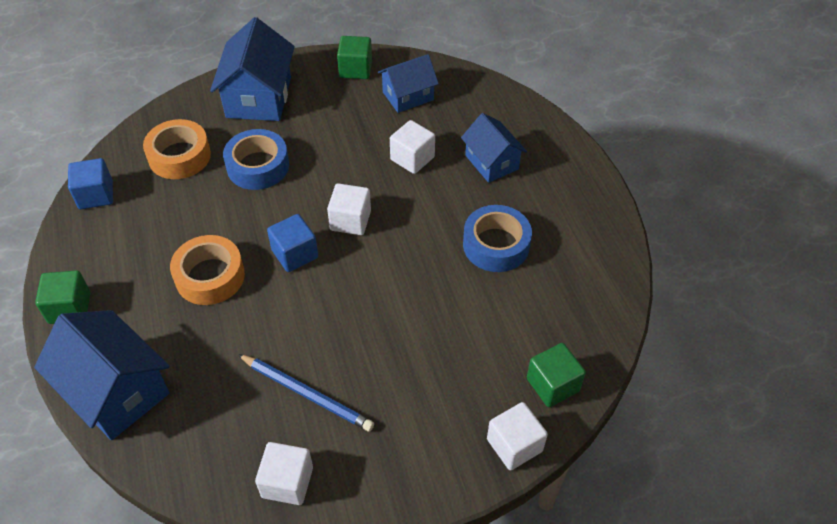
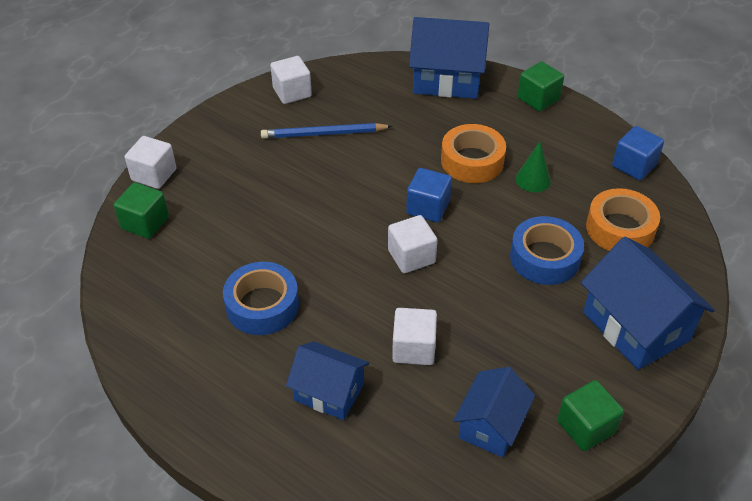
camera: 145 degrees right, 5 degrees down
(185, 229) = (533, 179): none -> green cone

